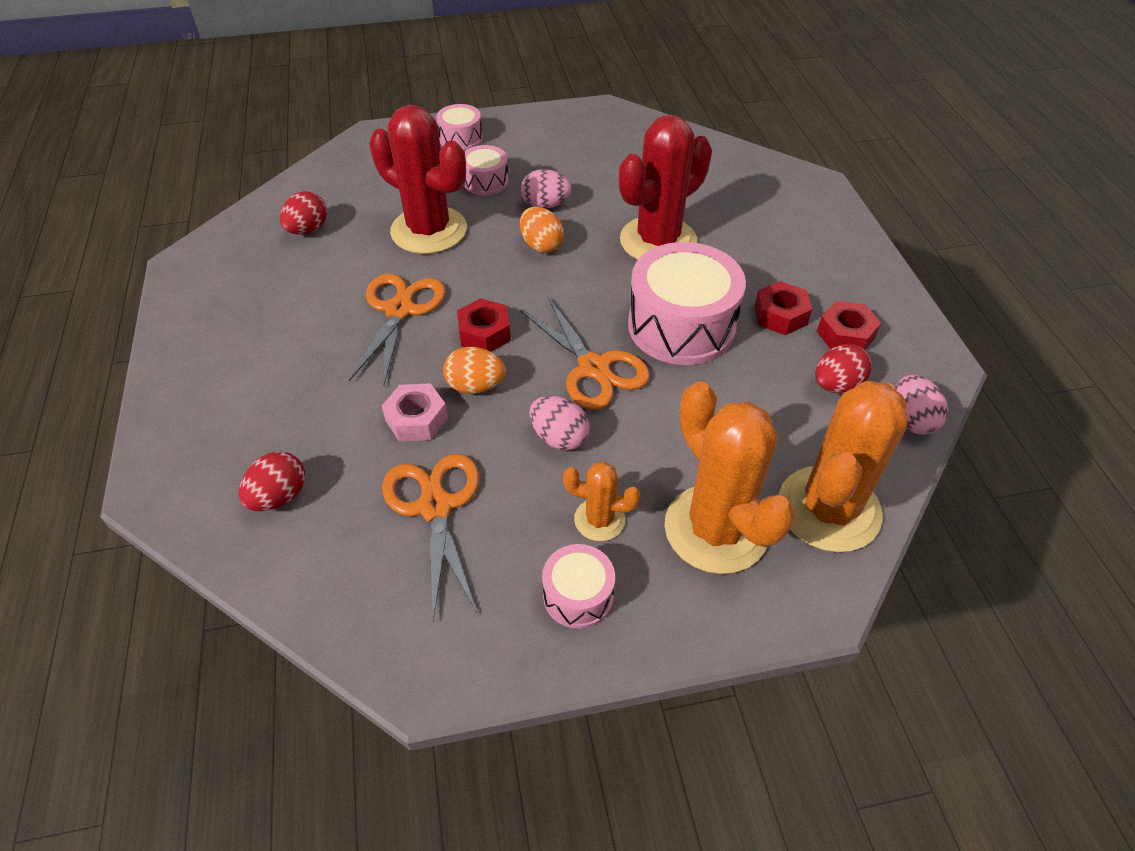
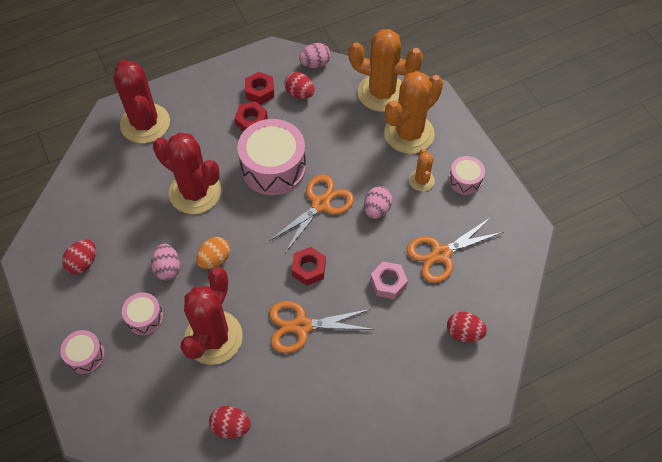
camera: 105 degrees left, 10 degrees up
(475, 386) = (353, 260): orange egg -> none
(581, 144) = (83, 263): none -> red egg
(792, 209) = (145, 123): none -> red cactus

